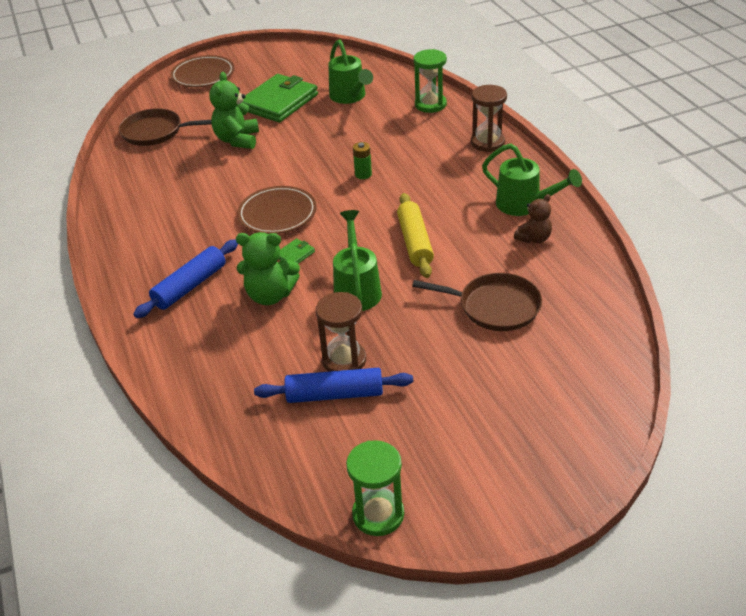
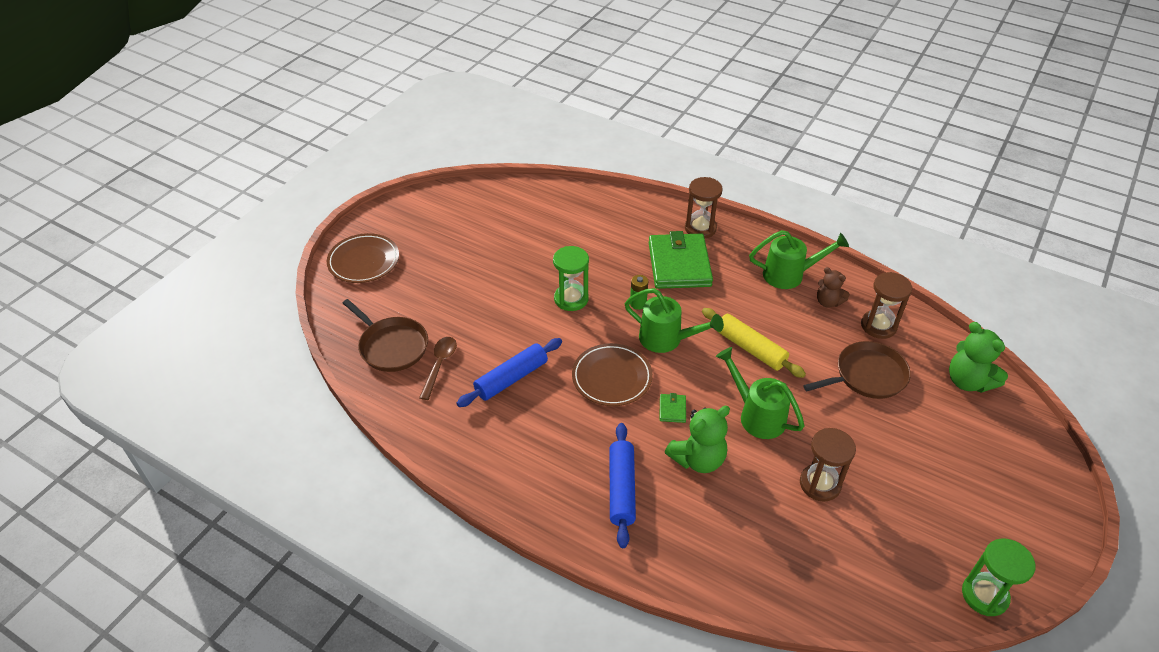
camera: 40 degrees left, 5 degrees up
(155, 132) = (391, 346): brown pan -> brown pan turned 105 degrees counterclockwise
(170, 156) = (439, 365): none -> brown spoon
(237, 140) = (485, 319): green teddy bear -> green teddy bear (968, 381)
(279, 102) = (477, 261): green wallet -> green wallet (679, 264)
(335, 394) = (847, 518): blue rolling pin -> blue rolling pin (511, 378)
(350, 97) = (536, 229): green watering can -> green watering can (666, 339)
(430, 104) = (614, 209): green hourglass -> green hourglass (571, 299)
(534, 238) = (828, 302): brown teddy bear -> brown teddy bear turned 120 degrees clockwise
(559, 276) = (878, 326): none -> brown hourglass

